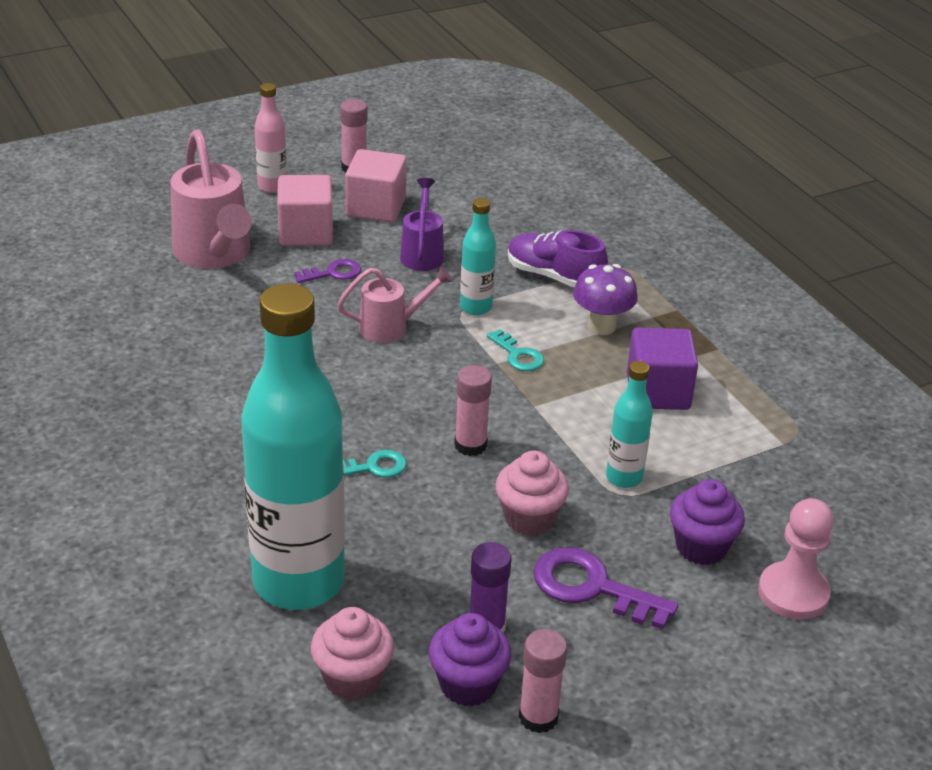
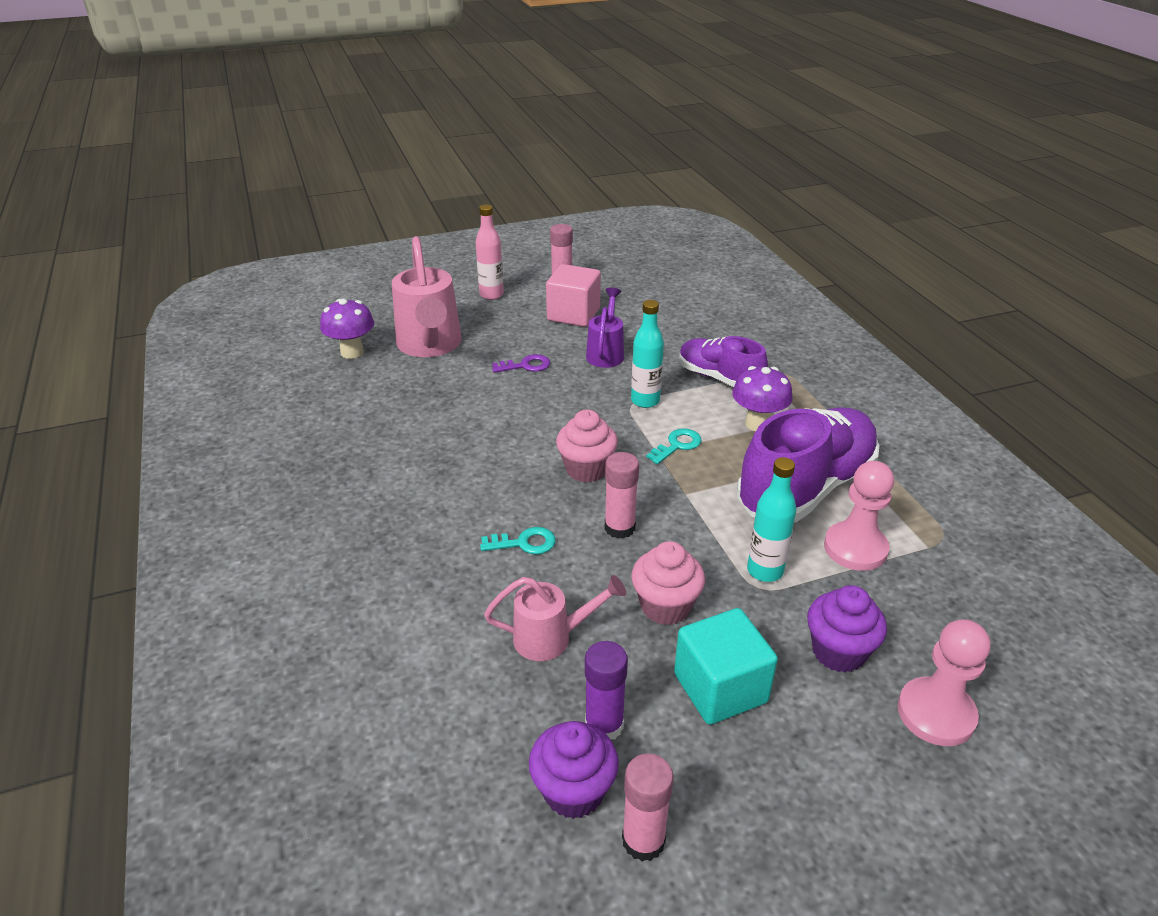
camera: 10 degrees right, 0 degrees up
(123, 267) = (352, 352): none -> purple mushroom
(298, 582) = (426, 656): turquoise bottle -> none
(306, 232) = (510, 332): pink cube -> none
(352, 679) = (455, 772): pink cupcake -> pink cupcake (586, 469)
(391, 327) = (566, 414): pink watering can -> pink watering can (551, 638)
(518, 355) = (677, 445): turquoise key -> turquoise key turned 105 degrees counterclockwise
(592, 588) = (720, 688): purple key -> turquoise cube
(658, 392) = (805, 487): purple cube -> purple shoe
(712, 449) = (855, 548): none -> pink pawn

